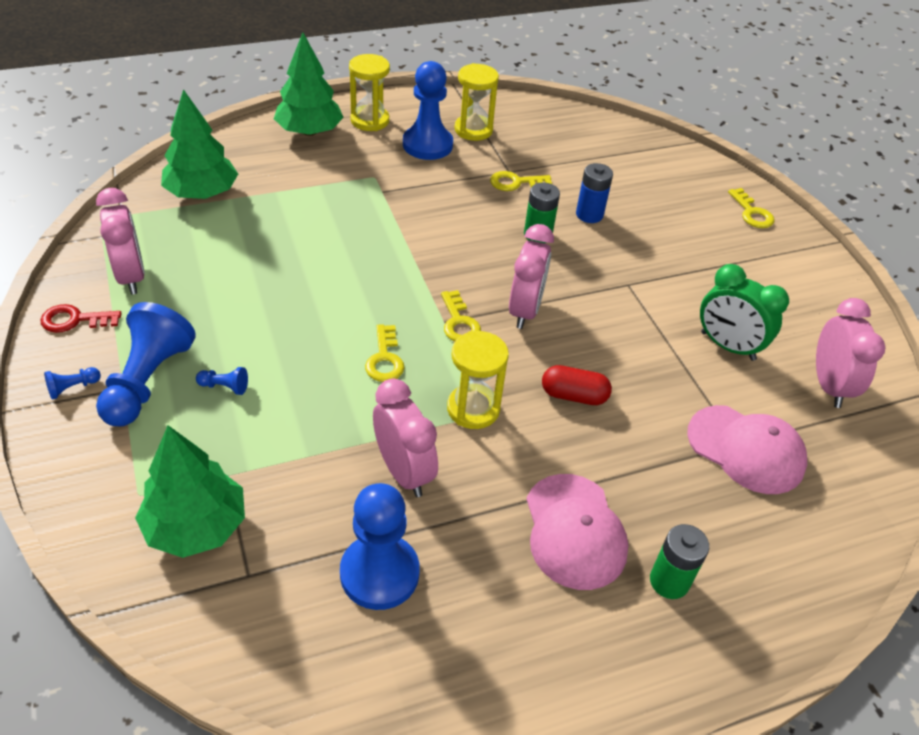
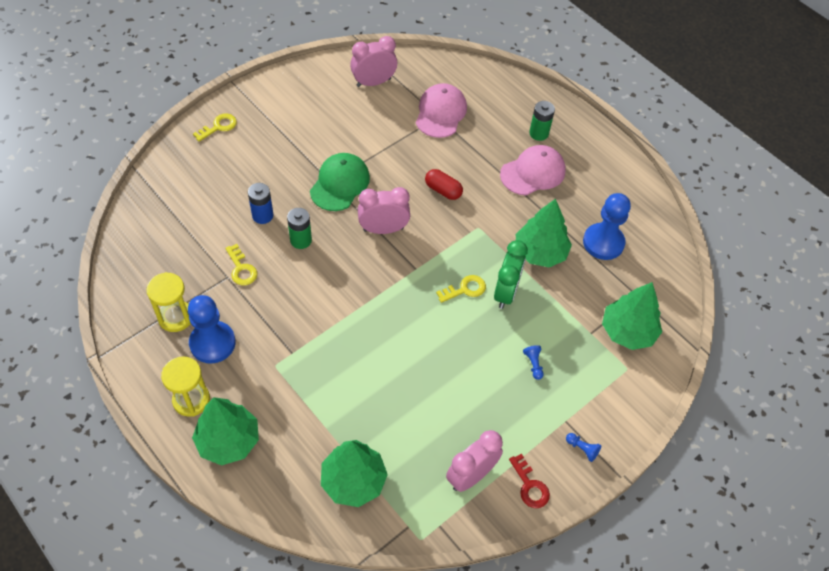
camera: 110 degrees left, 10 degrees up
(147, 381) = (553, 409): blue pawn -> none
(404, 472) = (540, 252): pink clock -> green tree
(459, 322) = (412, 261): yellow key -> none
(473, 409) = (479, 234): yellow hourglass -> none
(573, 396) = (443, 190): red capsule -> red capsule turned 45 degrees counterclockwise
(621, 292) = (340, 184): none -> green cap
(727, 346) = (364, 127): green clock -> green clock (506, 292)

